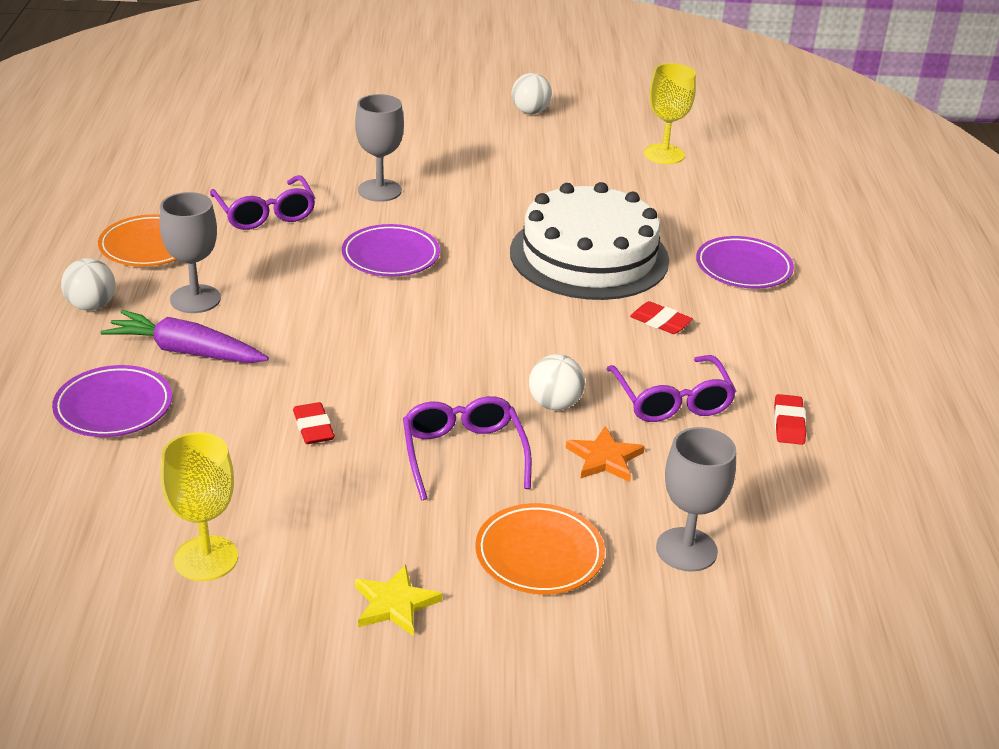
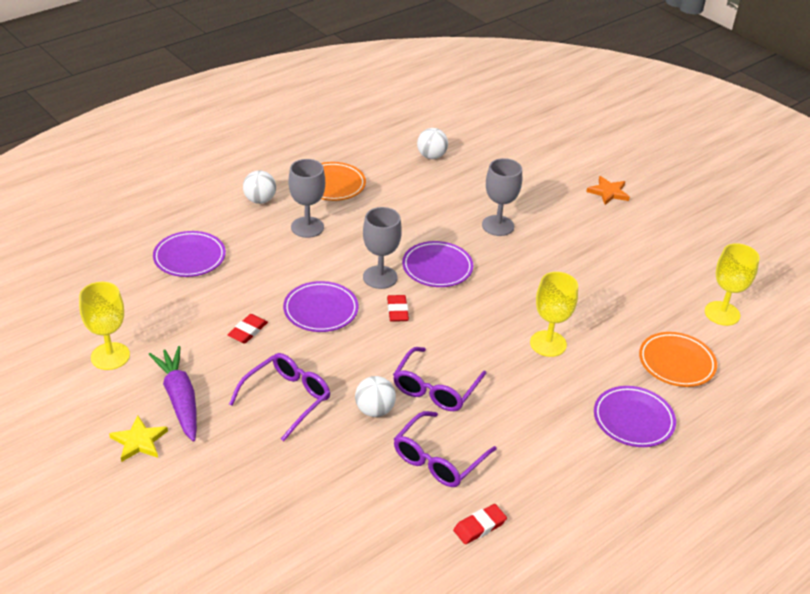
camera: 50 degrees right, 5 degrees up
(185, 351) = (260, 251): purple carrot -> purple carrot (179, 399)
(265, 214) = (415, 202): purple glasses -> purple glasses (435, 389)
(351, 360) = (321, 310): none -> purple plate
(530, 112) = (680, 230): white ball -> white ball (431, 156)
(539, 554) = (232, 476): orange plate -> orange plate (676, 363)
(589, 256) = (548, 344): white cake -> yellow goblet
(604, 458) = (346, 458): orange star -> orange star (608, 192)
(660, 322) = (517, 412): red eraser -> red eraser (397, 311)
(686, 549) = (299, 537): grey goblet -> grey goblet (380, 277)

